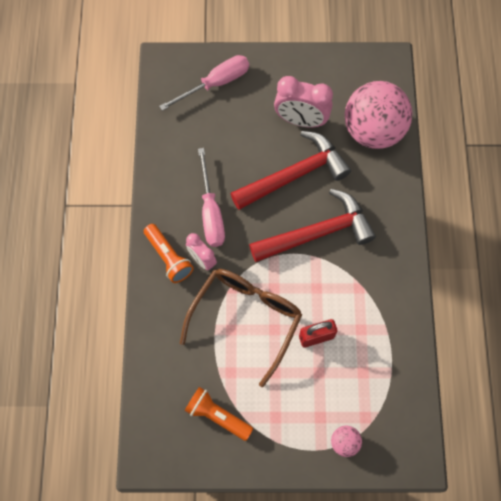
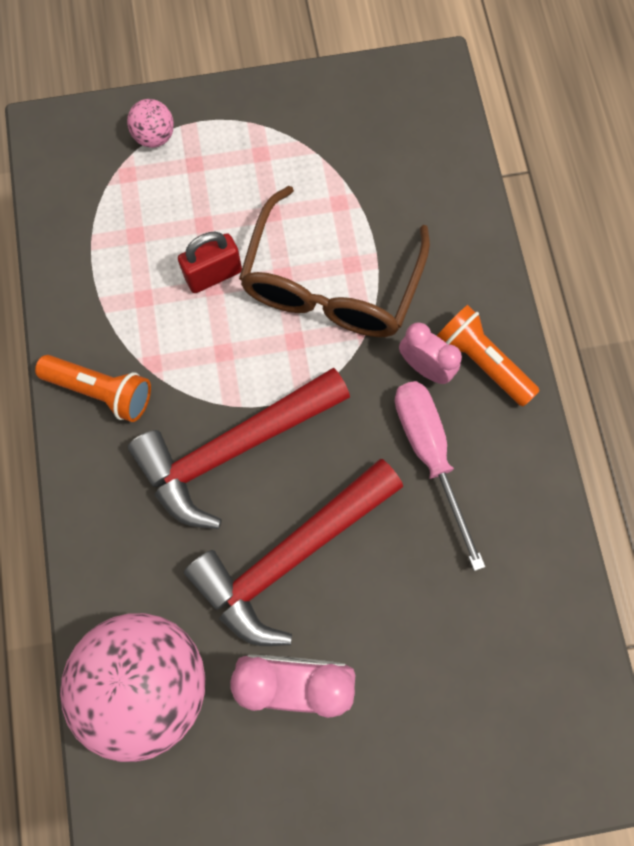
camera: 170 degrees right, 5 degrees up
(215, 83) = (485, 736): pink screwdriver -> none
(217, 415) = (346, 142): orange flashlight -> orange flashlight (102, 391)

